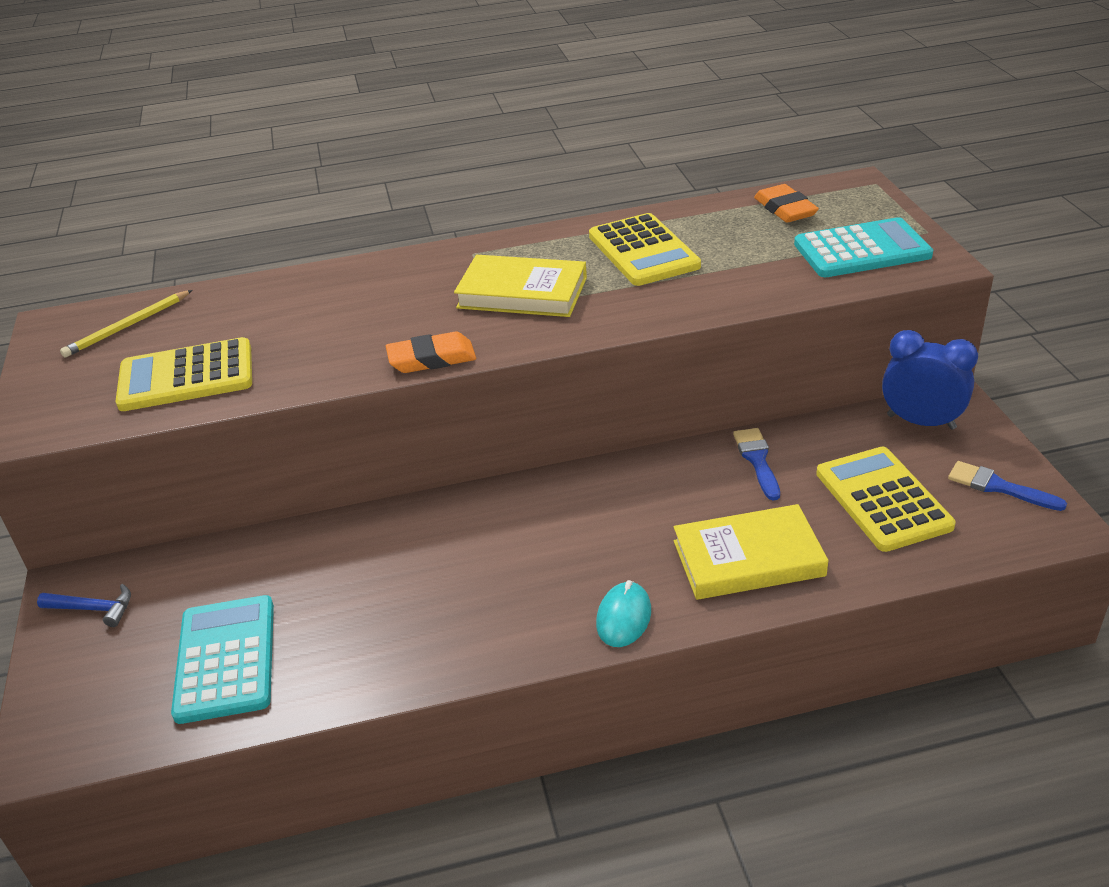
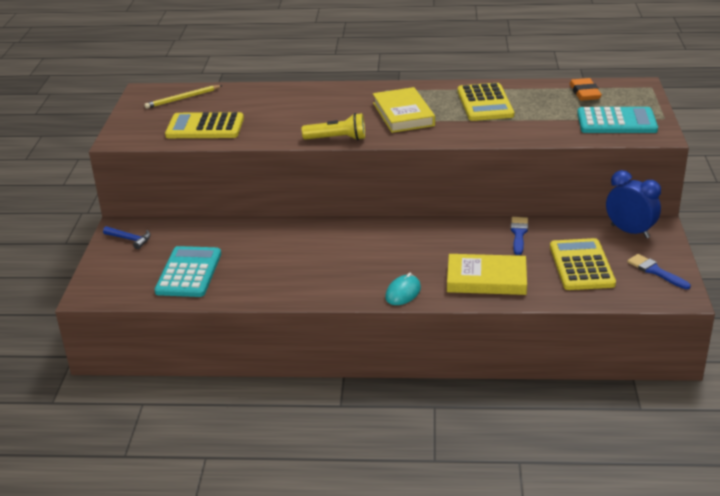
camera: 15 degrees right, 5 degrees down
(432, 358) = (337, 139): orange eraser -> yellow flashlight
(522, 293) = (403, 114): yellow book -> yellow book turned 45 degrees clockwise

